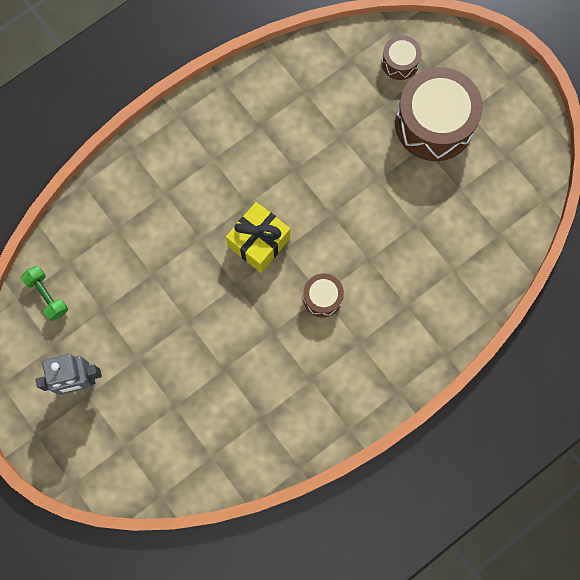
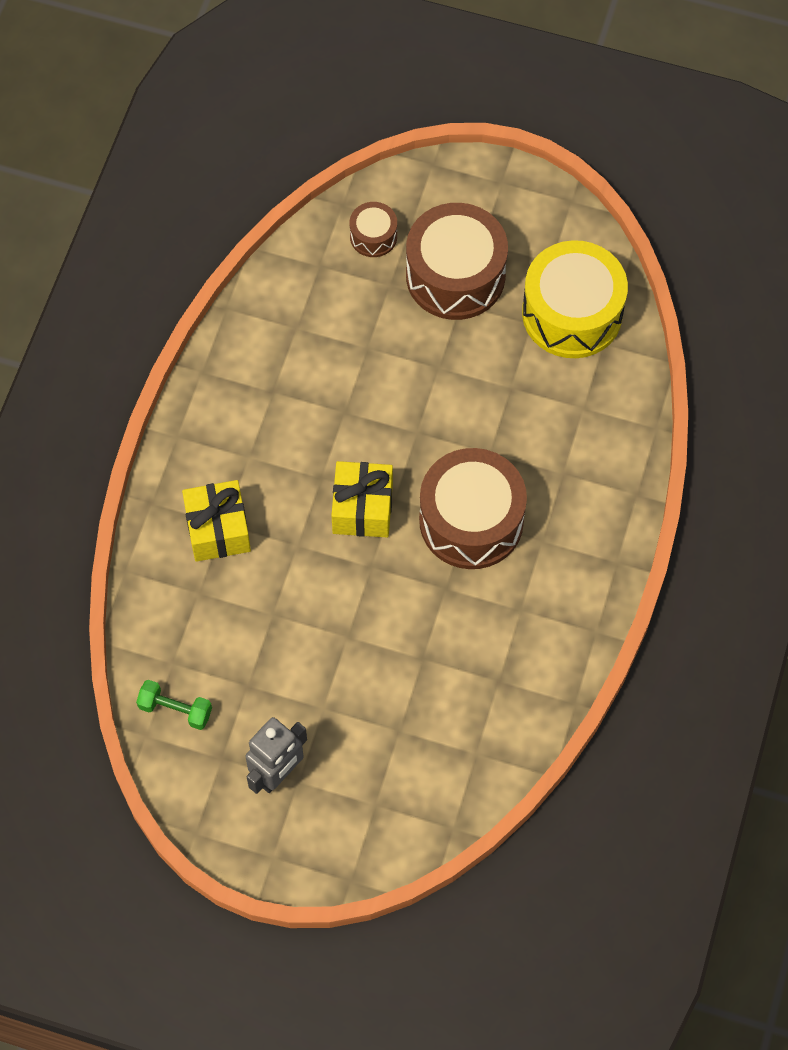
camera: 35 degrees left, 10 degrees down
(158, 195) = (218, 529): none -> yellow gift
(322, 298) = (471, 520): brown drum -> brown drum, size x2.08
(493, 200) = (572, 313): none -> yellow drum

